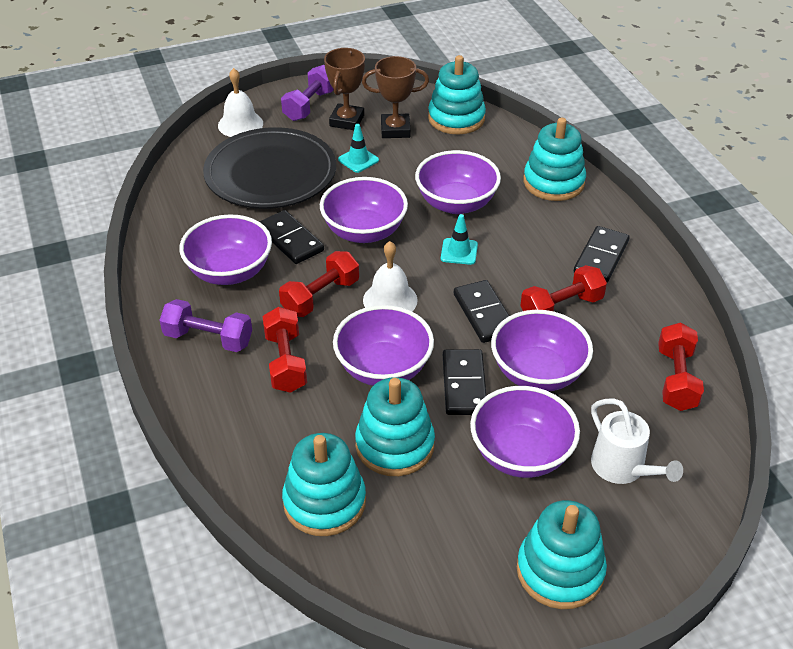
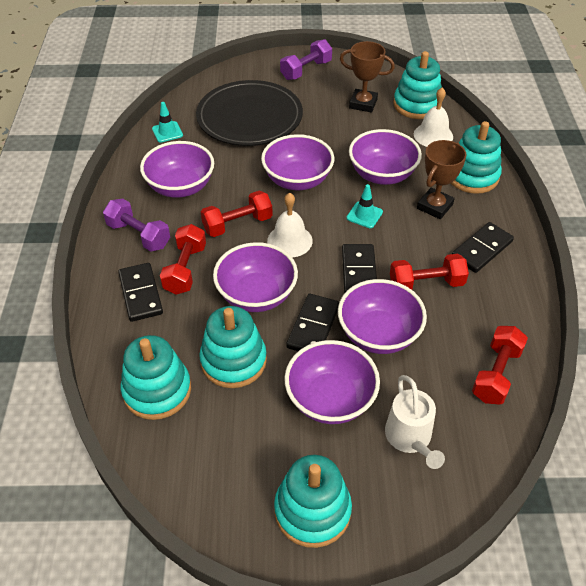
camera: 20 degrees right, 5 degrees up
(240, 124) = (246, 74): white bell -> white bell (433, 135)
(290, 240) = (238, 173): black domino -> black domino (140, 294)
(347, 121) = (328, 88): brown trophy -> brown trophy (434, 206)
(358, 160) = (322, 121): turquoise traffic cone -> turquoise traffic cone (167, 132)

